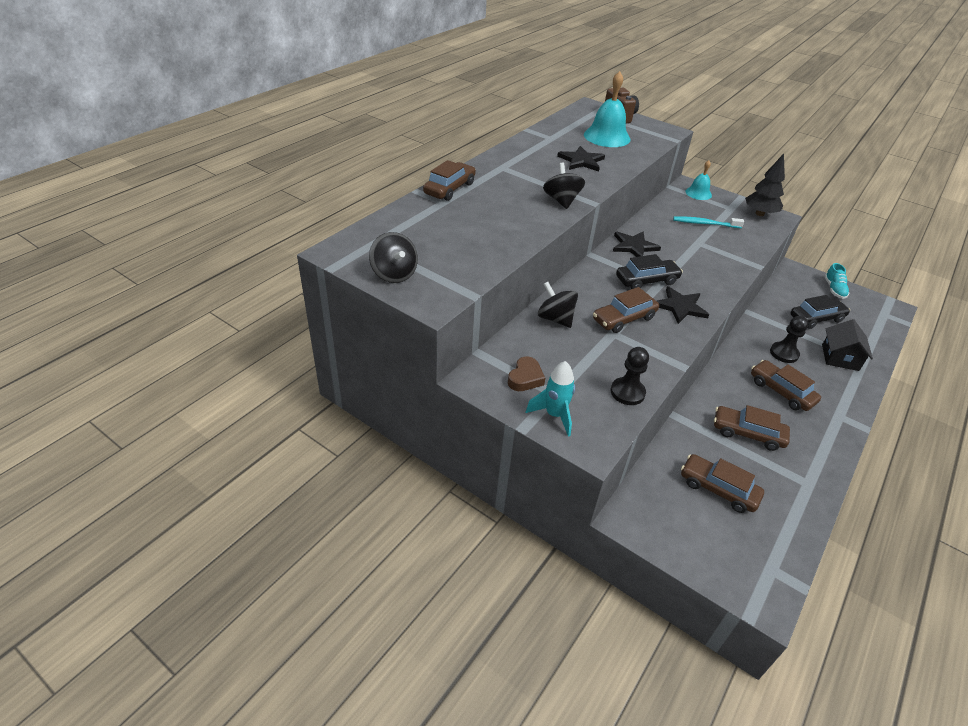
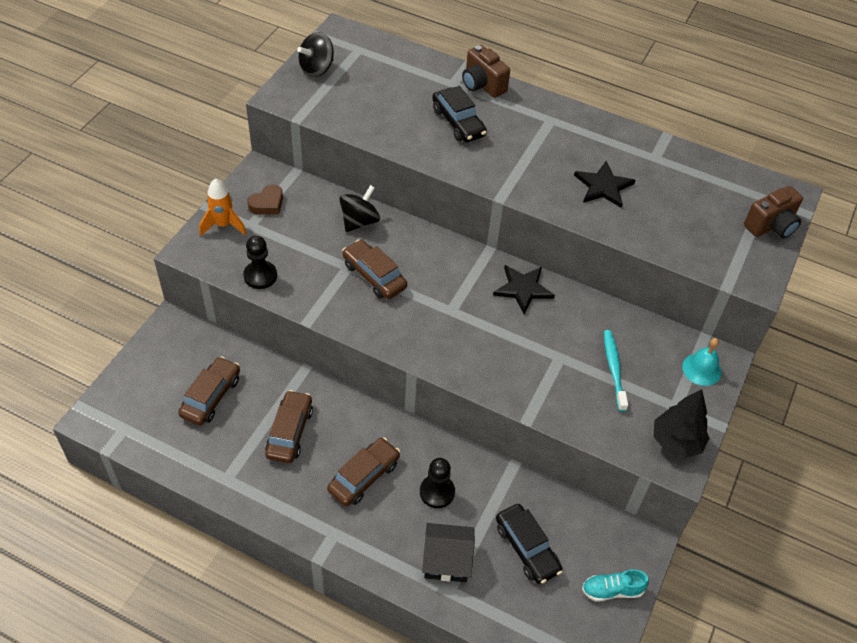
camera: 80 degrees right, 10 degrees up
(449, 188) = (482, 85): brown car -> brown camera
(525, 378) = (267, 204): brown heart -> brown heart turned 60 degrees counterclockwise
(554, 415) = (223, 225): turquoise rocket -> orange rocket
(561, 201) = (493, 171): black spinning top -> none
(607, 136) = (692, 211): turquoise bell -> none
(646, 280) = (452, 298): black car -> black car (458, 122)
(680, 306) = (410, 327): black star -> none

